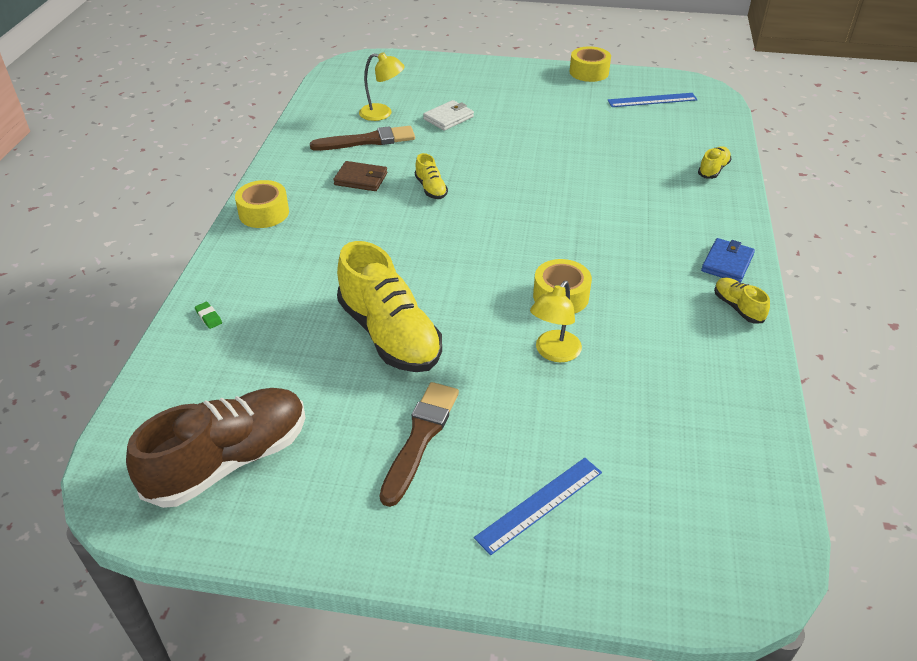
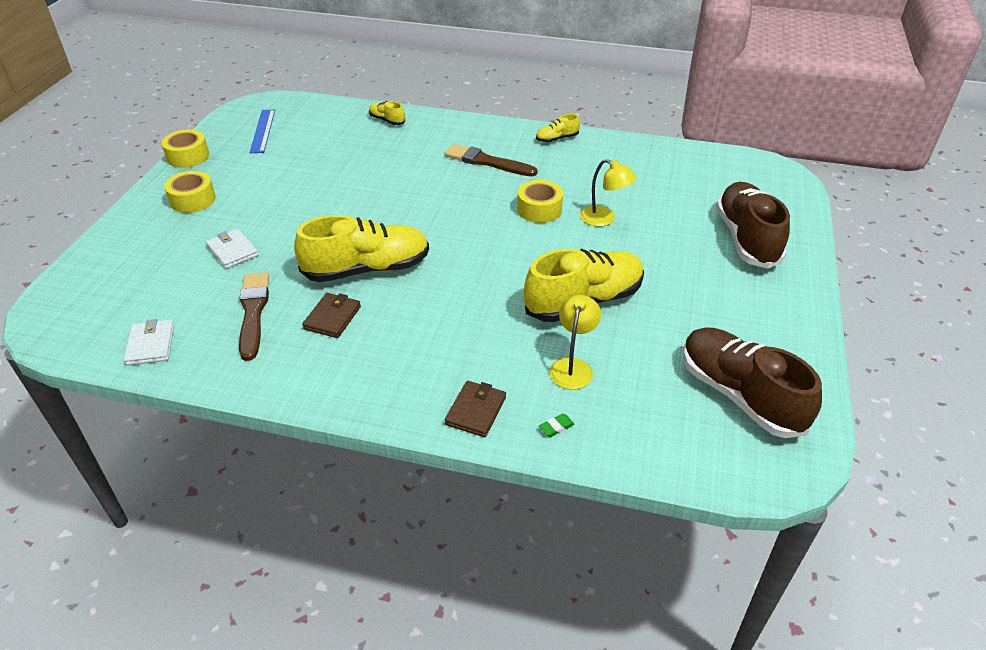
camera: 85 degrees left, 0 degrees up
(236, 267) = (476, 411): none -> brown wallet
(264, 213) = (377, 395): yellow tape -> yellow tape (193, 200)
(329, 105) = (151, 345): none -> white wallet
(382, 113) = (196, 300): yellow lamp -> yellow lamp (573, 366)
(420, 438) = (698, 288): brown brush -> brown brush (487, 162)
(431, 188) = (367, 269): yellow shoe -> yellow shoe, size x2.23
(540, 504) = (746, 238): blue ruler -> brown shoe
(727, 263) = (508, 134): blue wallet -> none

